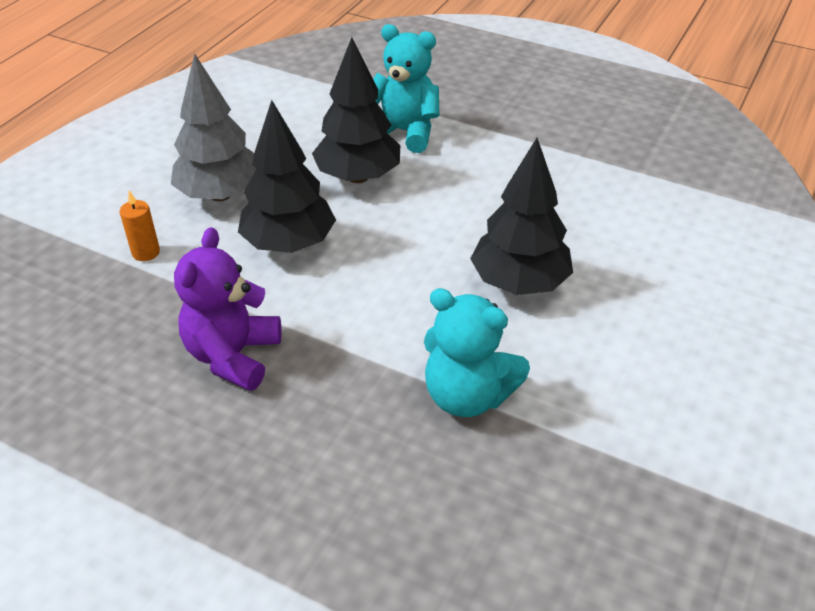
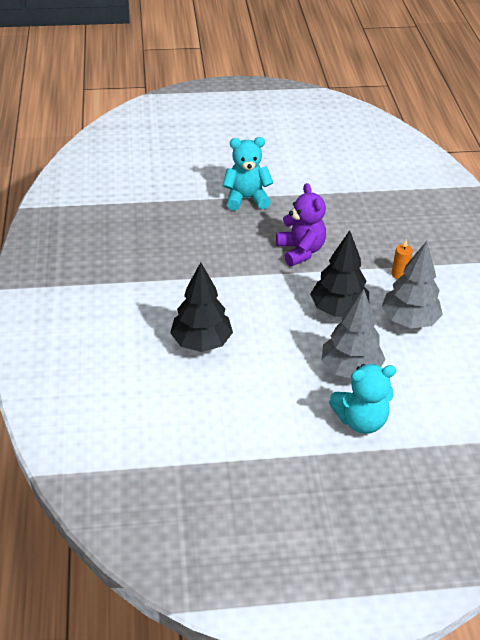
camera: 145 degrees right, 0 degrees up
(358, 177) = (350, 369): black tree -> grey tree
(467, 395) = (186, 278): turquoise teddy bear -> turquoise teddy bear (246, 199)

